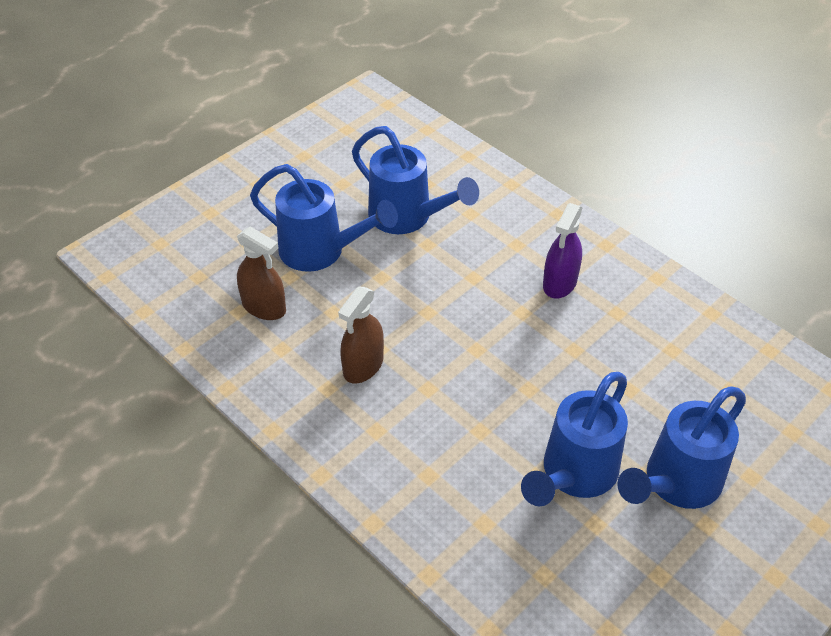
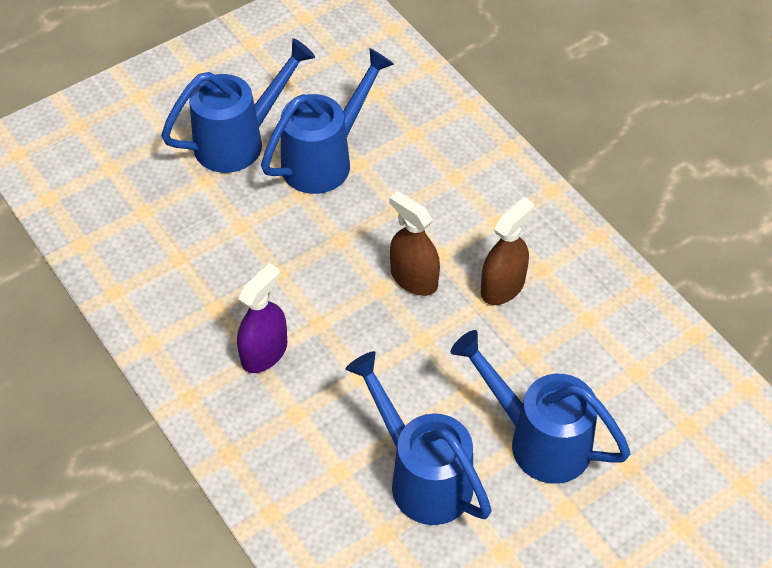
camera: 170 degrees left, 5 degrees up
(264, 307) = (608, 372): brown spray bottle -> brown spray bottle (414, 278)

